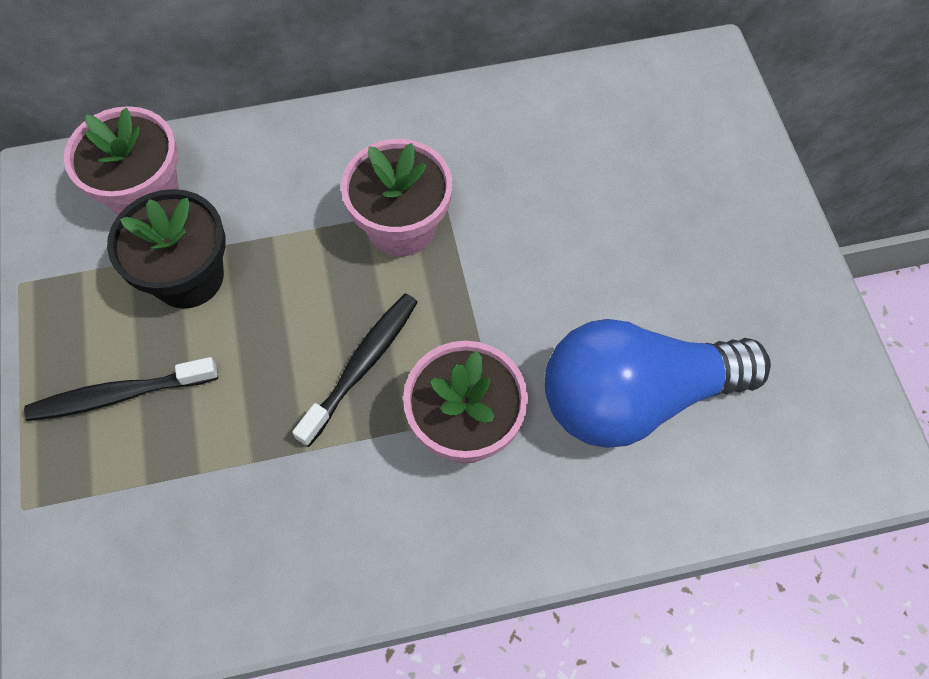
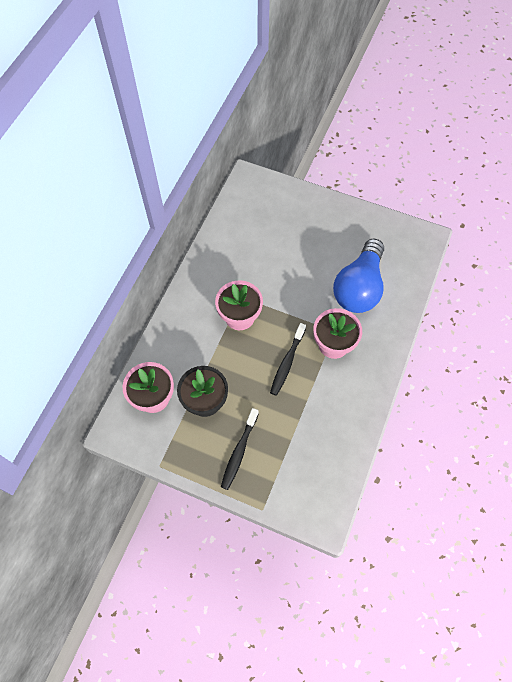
camera: 55 degrees left, 0 degrees up
(362, 365) = (287, 363): black toothbrush -> black toothbrush turned 135 degrees counterclockwise

